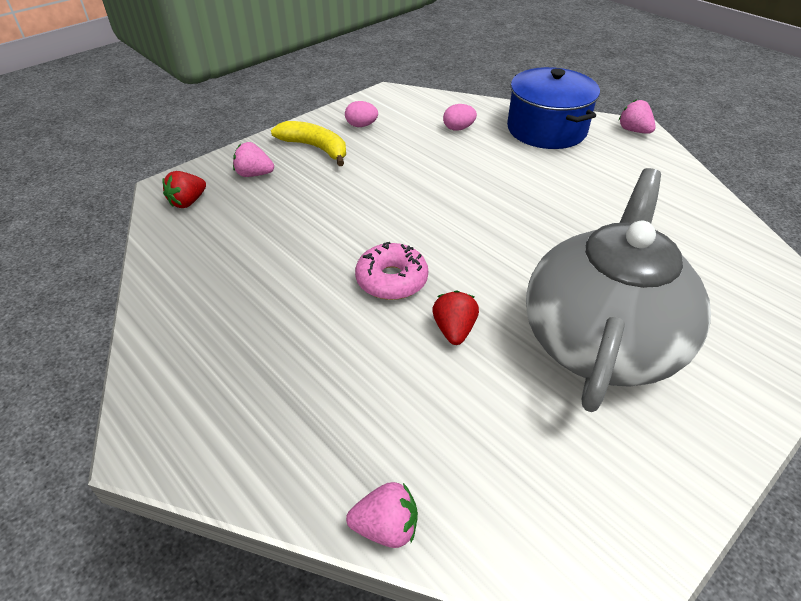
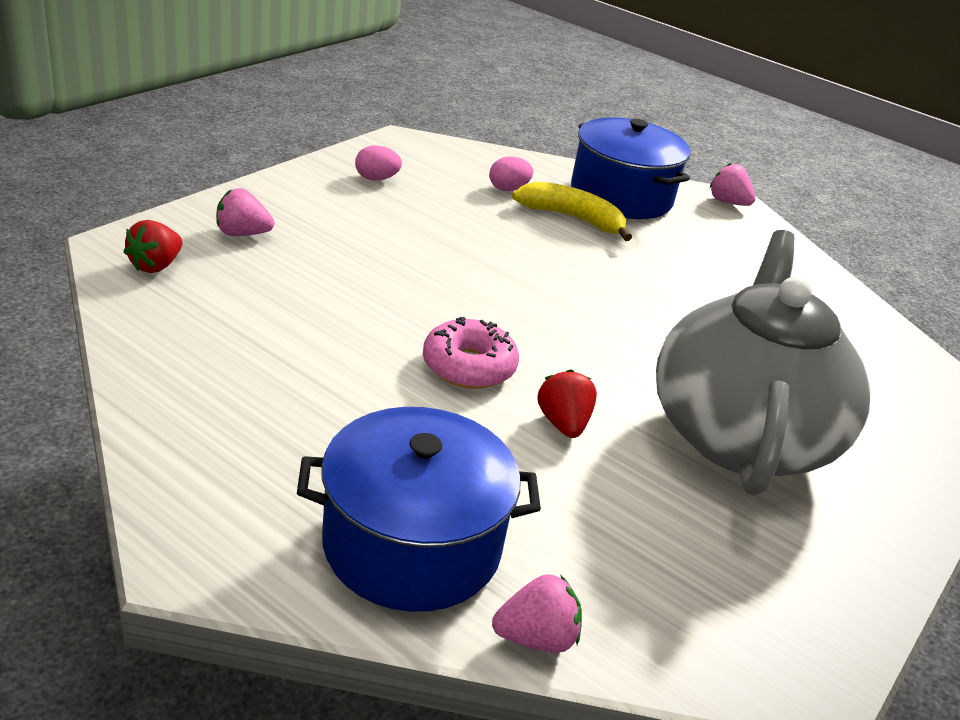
camera: 15 degrees left, 10 degrees down
(309, 437) = (412, 544): none -> blue pot
(315, 148) = (320, 204): yellow banana -> yellow banana (572, 218)

